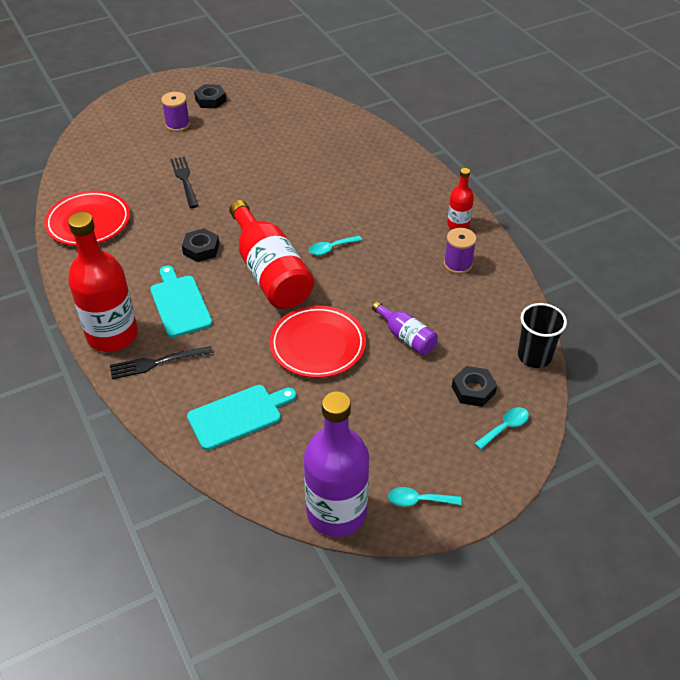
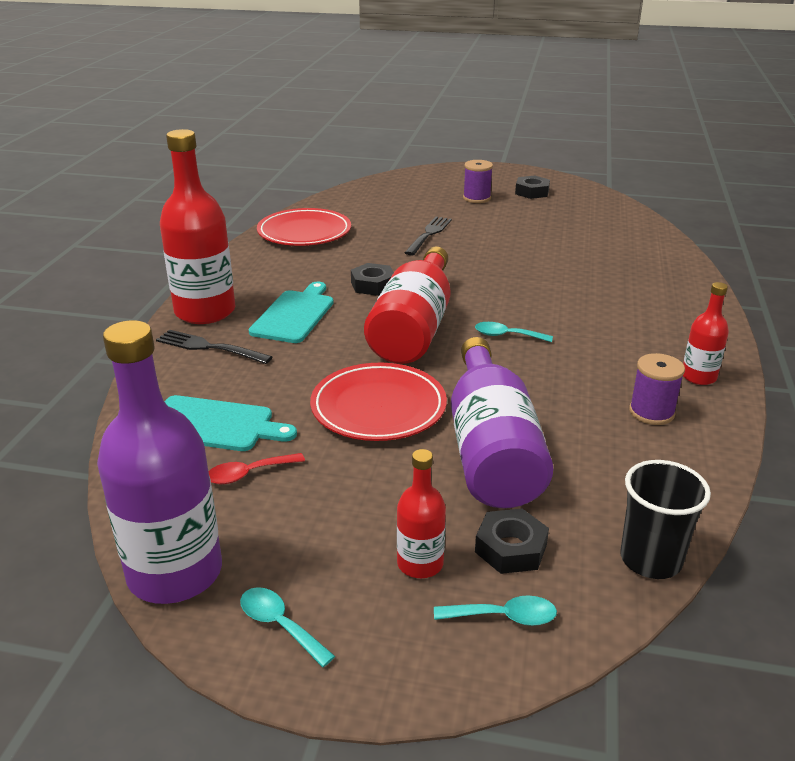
camera: 40 degrees right, 15 degrees down
(300, 433) = (248, 474): none -> red spoon
(406, 337) = (491, 449): purple bottle -> purple bottle, size x2.00
(443, 426) = (420, 563): none -> red bottle

